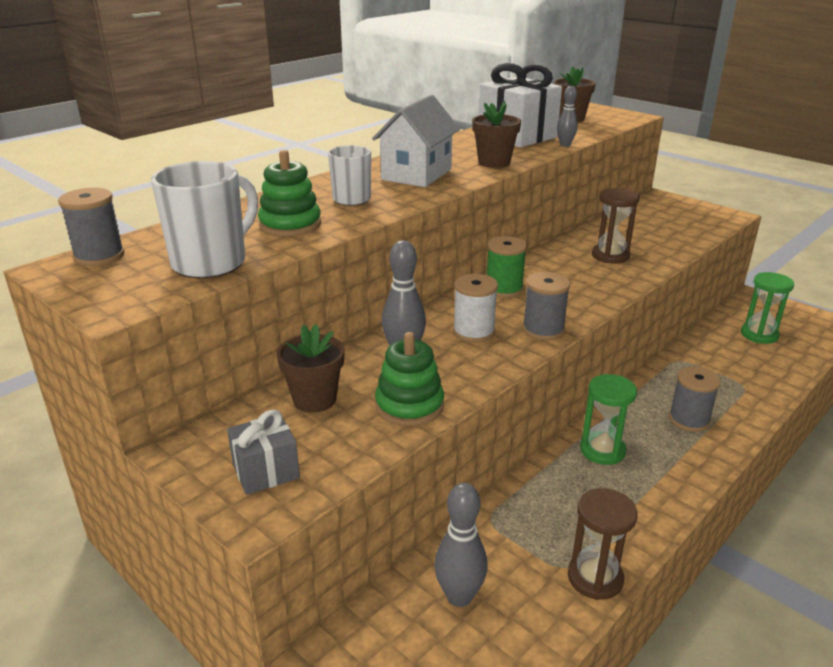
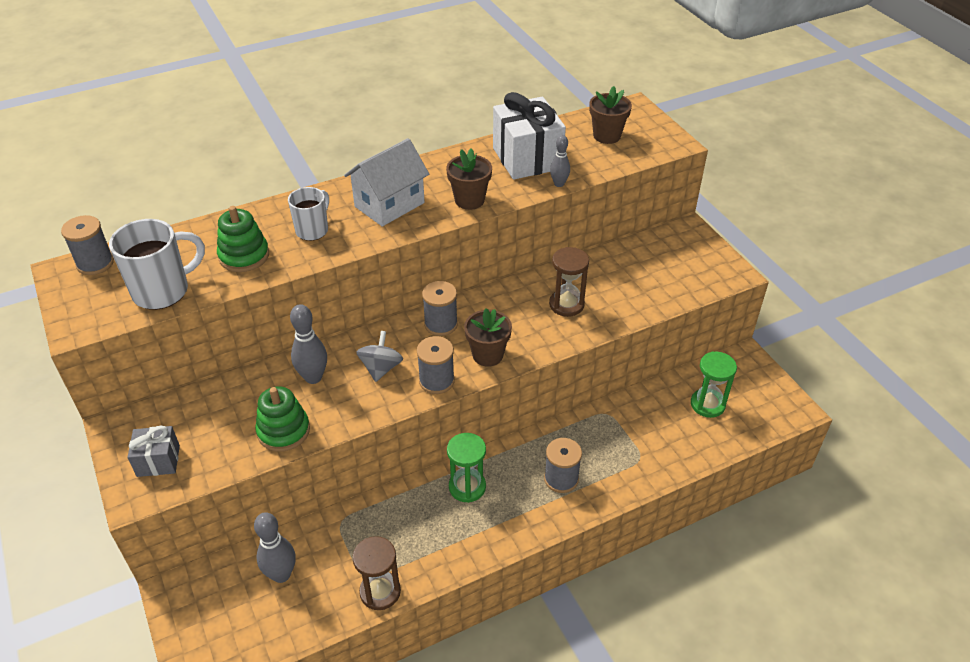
camera: 20 degrees right, 15 degrees up
(314, 399) = (224, 405): brown flower pot -> brown flower pot (487, 355)
(474, 332) = (381, 368): white spool -> grey spinning top
(504, 289) = (441, 324): green spool -> grey spool

